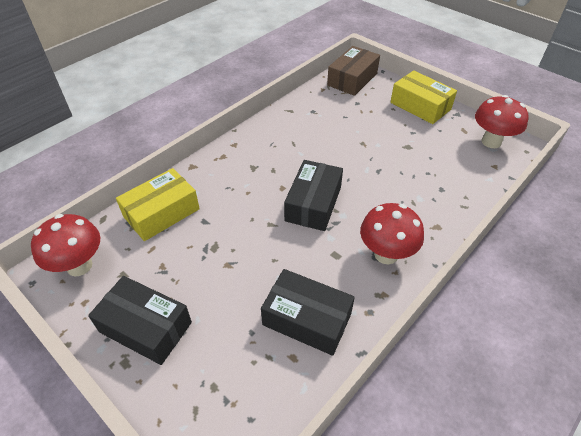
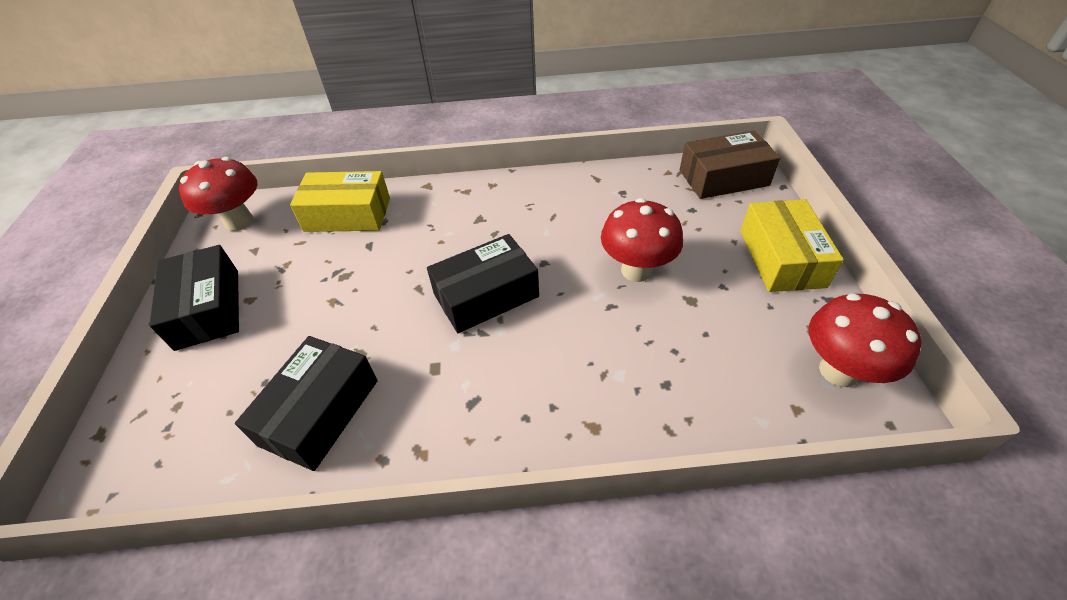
camera: 45 degrees right, 0 degrees up
(307, 319) = (320, 412): black box -> black box turned 45 degrees clockwise
(386, 254) = (486, 410): red mushroom -> red mushroom (636, 270)

